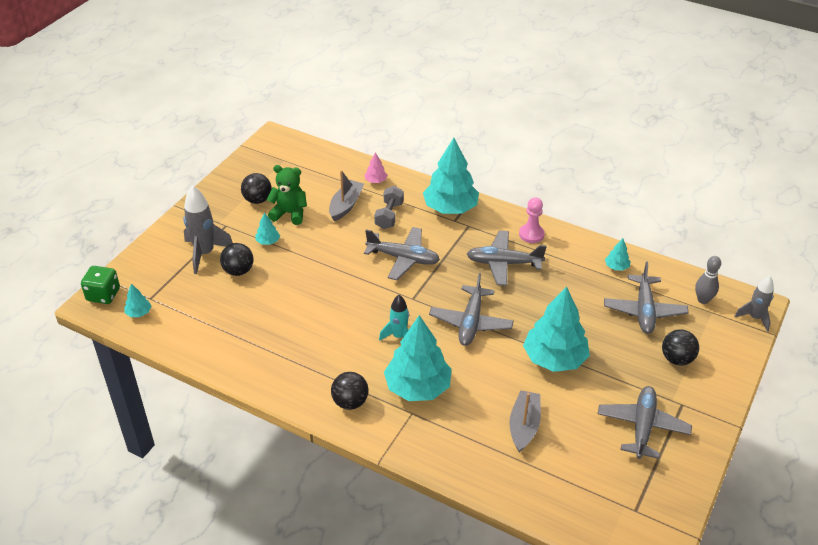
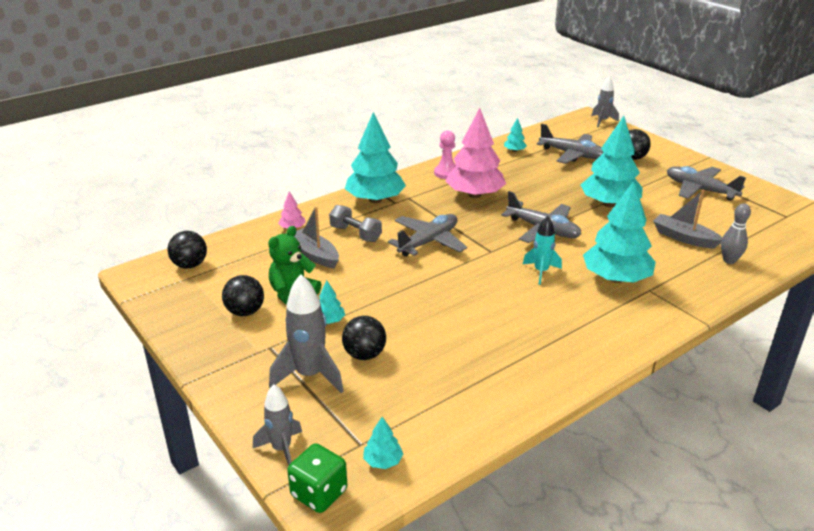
camera: 65 degrees left, 10 degrees down
(133, 267) = (281, 449): none -> grey rocket
(350, 402) = (621, 323): black ball -> black ball (190, 265)
(503, 263) = (474, 195): grey plane -> pink tree
(703, 300) = (573, 132): grey bowling pin -> grey bowling pin (729, 260)

